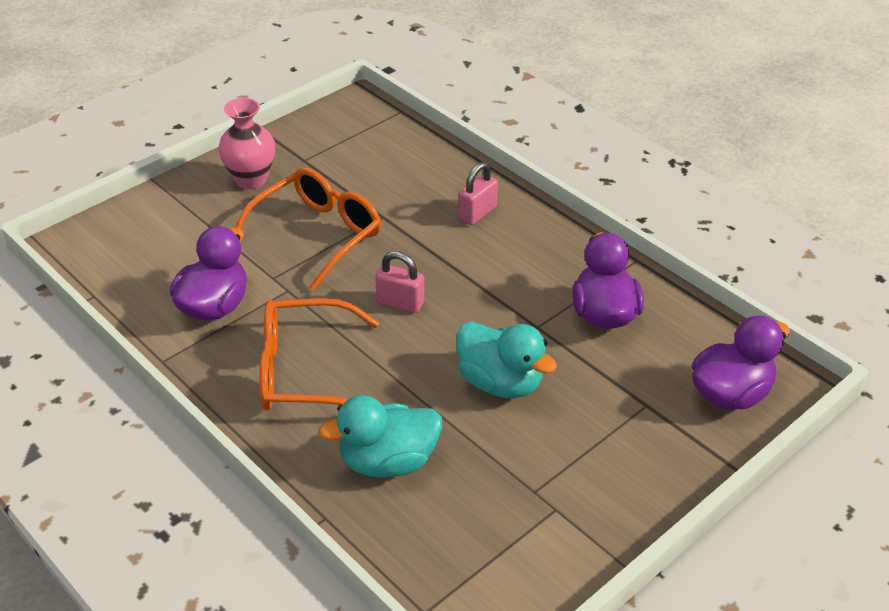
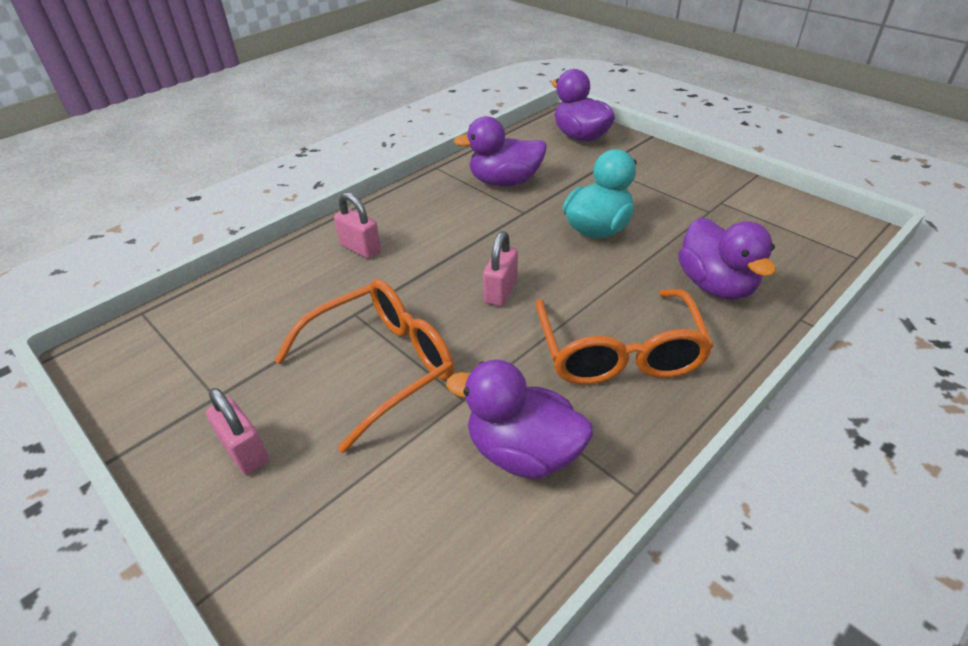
camera: 90 degrees left, 0 degrees up
(251, 180) = (245, 451): pink vase -> pink padlock
(318, 235) = (382, 365): orange glasses -> orange glasses turned 105 degrees clockwise
(388, 462) = (716, 285): turquoise duck -> purple duck

